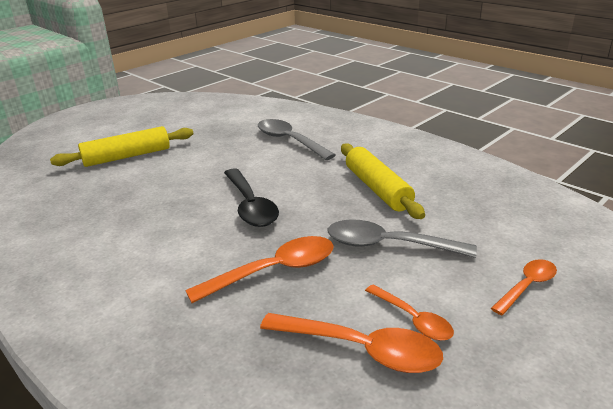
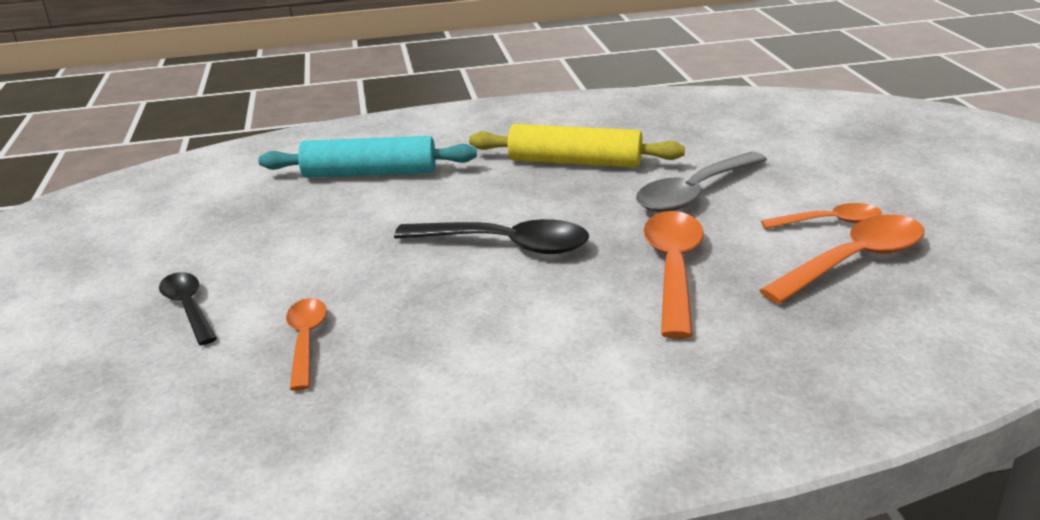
camera: 55 degrees left, 0 degrees up
(127, 156) = (188, 307): yellow rolling pin -> black spoon
(289, 141) = (369, 173): grey spoon -> turquoise rolling pin
(527, 286) = (826, 158): orange spoon -> orange spoon (306, 340)

